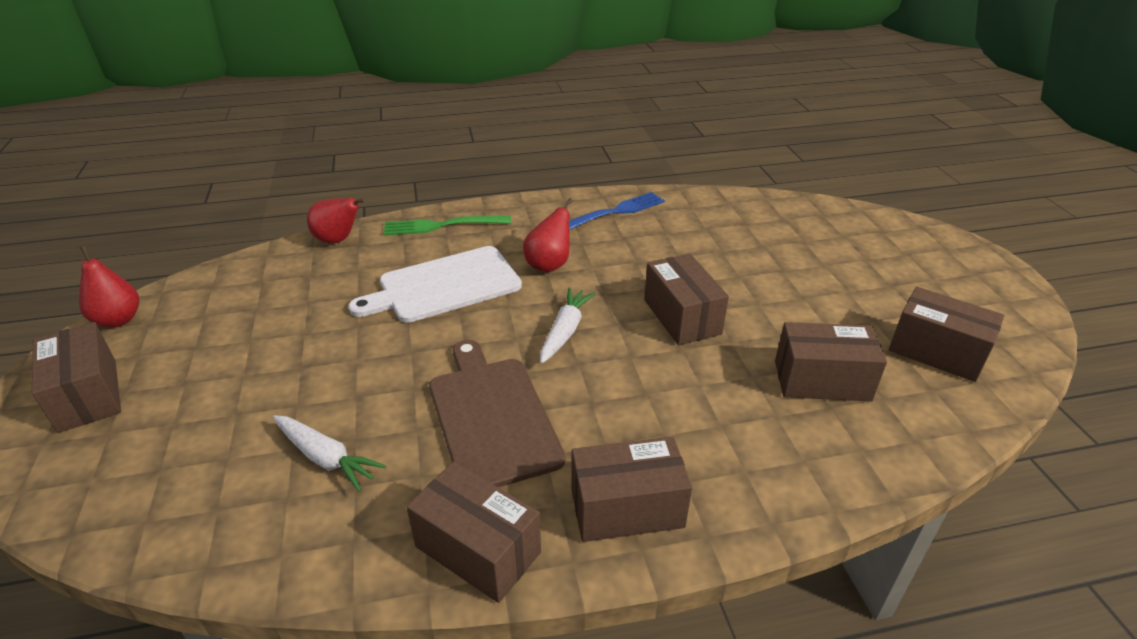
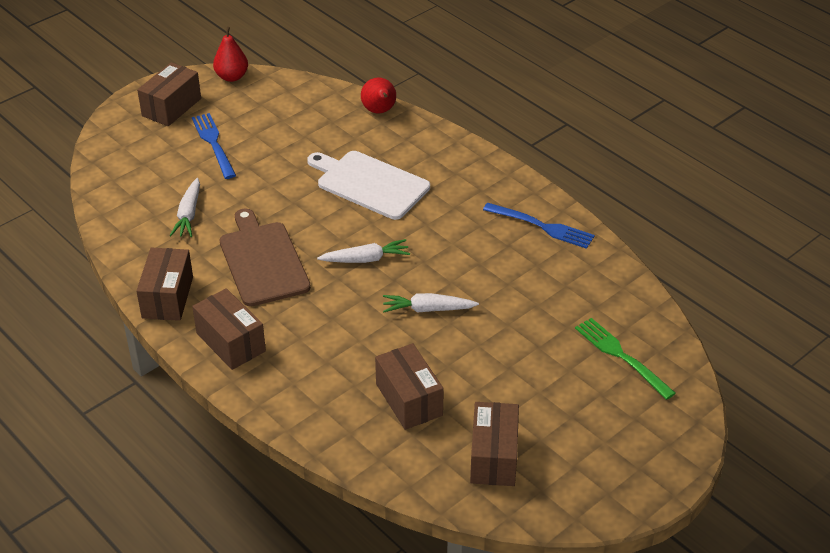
camera: 60 degrees right, 5 degrees up
(217, 381) = (213, 144): none -> blue fork
(442, 225) = (440, 148): green fork -> green fork (621, 356)
(491, 416) = (262, 261): brown cutting board -> brown cutting board turned 60 degrees counterclockwise
(549, 265) = (436, 221): red pear -> none
(682, 317) = (428, 309): brown box -> white carrot

